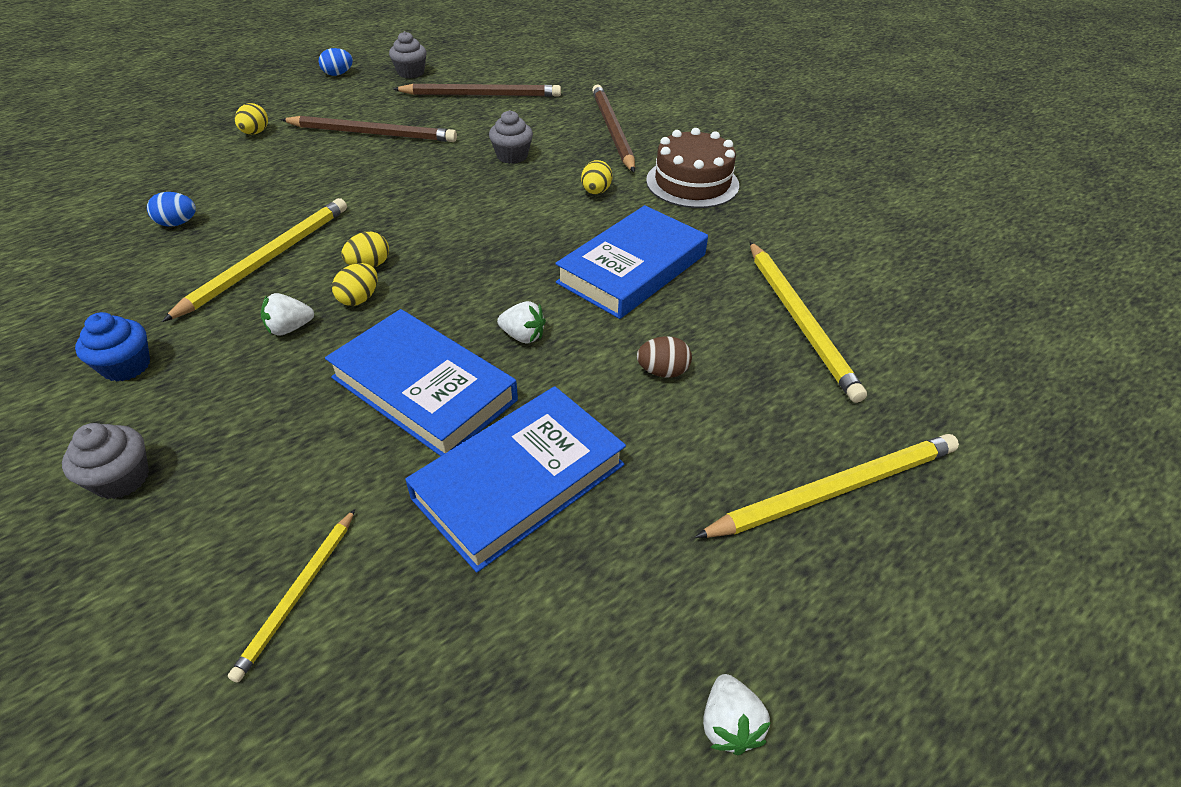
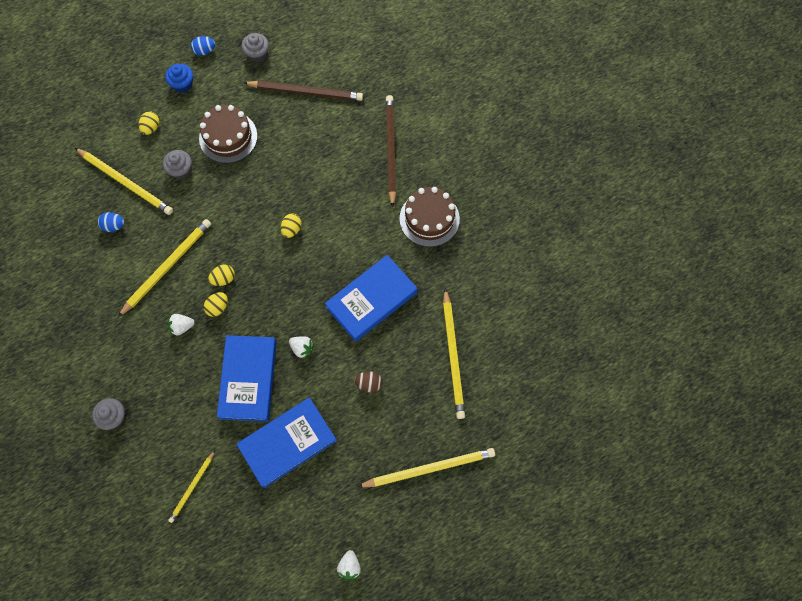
camera: 10 degrees right, 25 degrees up
(126, 366) = (104, 344): blue cupcake -> blue cupcake (182, 84)
(207, 181) = (126, 182): none -> yellow pencil
(373, 133) = (228, 137): brown pencil -> brown cake
(424, 388) = (248, 379): blue book -> blue book turned 45 degrees clockwise
(512, 156) = (318, 174): grey cupcake -> grey cupcake (181, 170)
(596, 192) = (365, 221): yellow egg -> yellow egg (292, 229)

